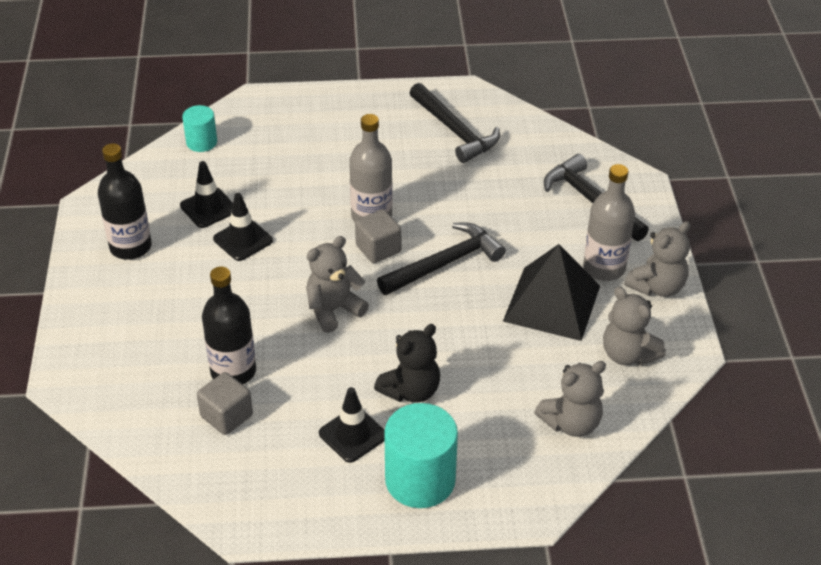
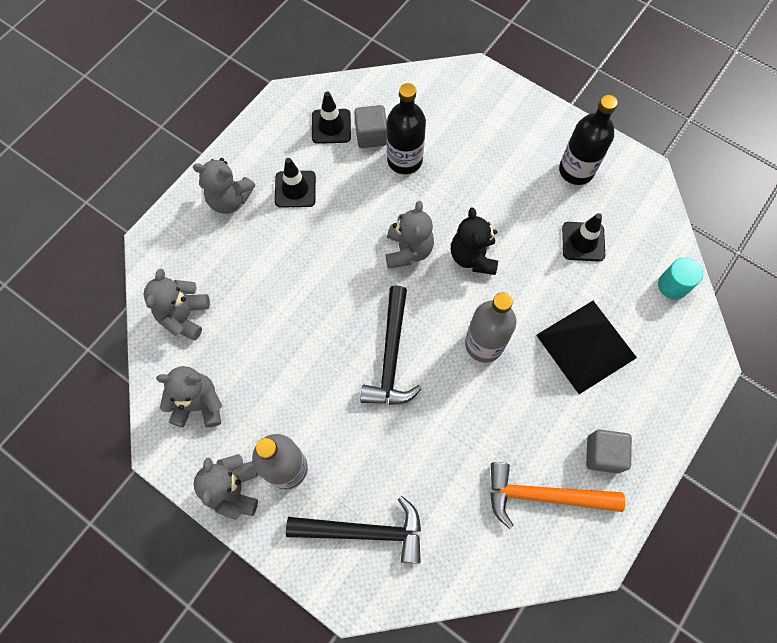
camera: 130 degrees right, 25 degrees up
(243, 240) = (528, 242): black traffic cone -> black traffic cone (331, 126)
(378, 249) = (445, 322): grey cube -> grey cube (603, 454)
(411, 390) = (298, 245): black teddy bear -> black teddy bear (473, 257)
(420, 480) = (229, 200): turquoise cylinder -> grey teddy bear
(454, 131) = (543, 495): black hammer -> orange hammer
(552, 303) = (288, 397): black pyramid -> black pyramid (586, 346)

